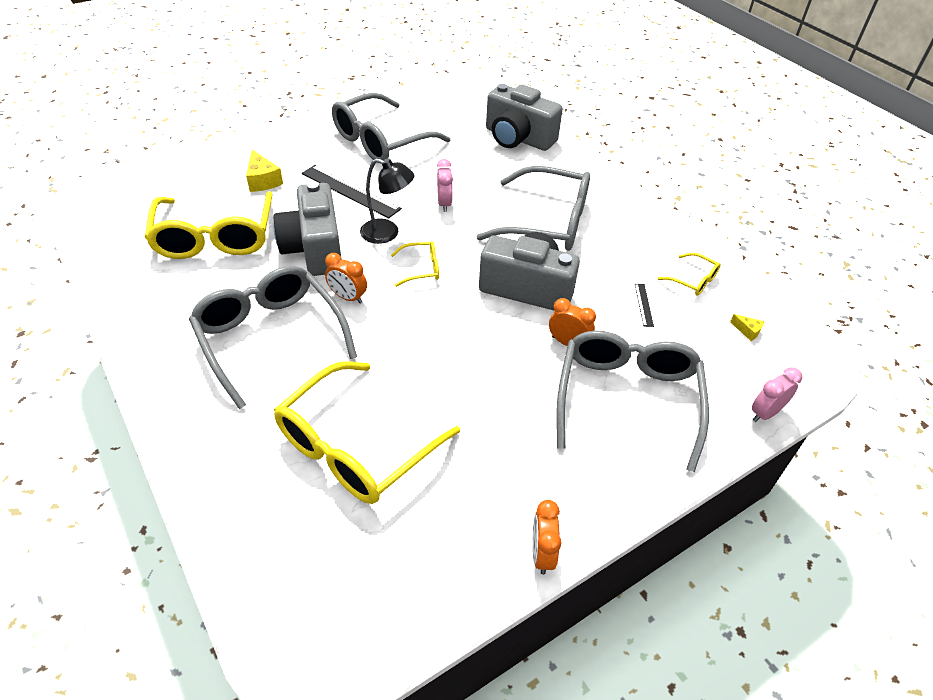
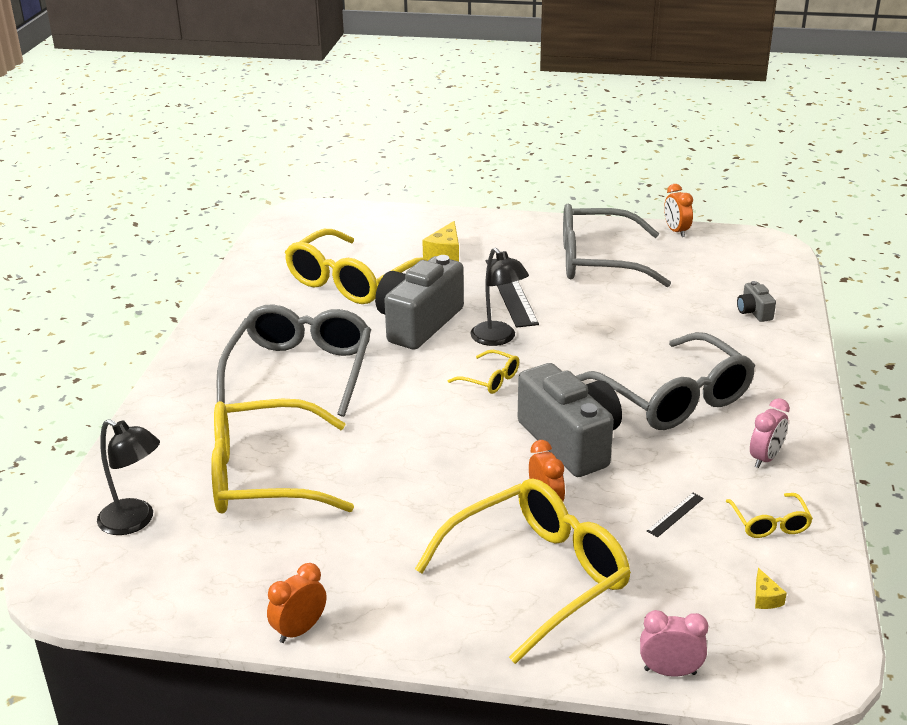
camera: 45 degrees right, 15 degrees down
(300, 560) = (135, 521): none -> black lamp
(348, 297) = (397, 372): orange clock -> orange clock (676, 231)
(444, 204) = (587, 338): pink clock -> pink clock (765, 458)
(518, 138) = (754, 312): grey camera -> grey camera, size x0.43
(627, 399) = (537, 576): grey glasses -> yellow glasses

